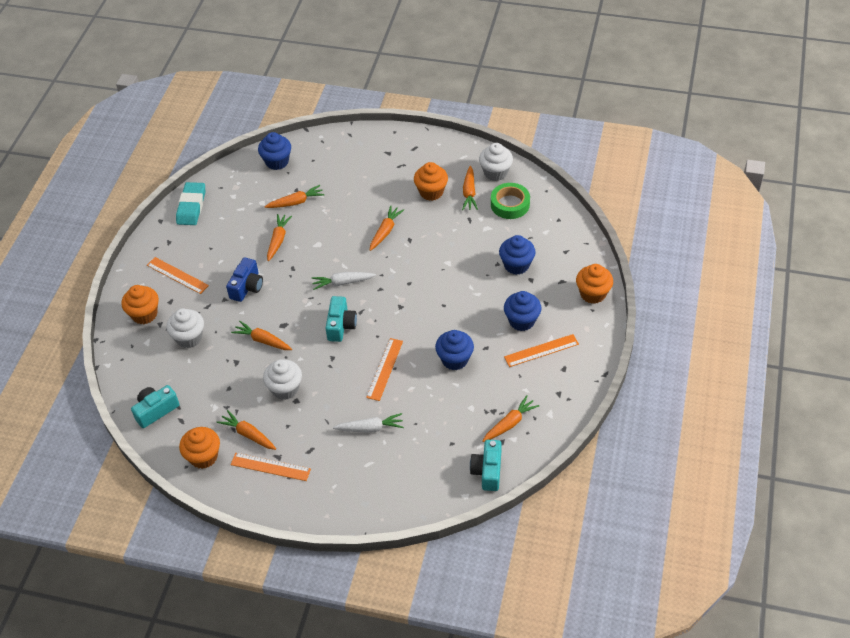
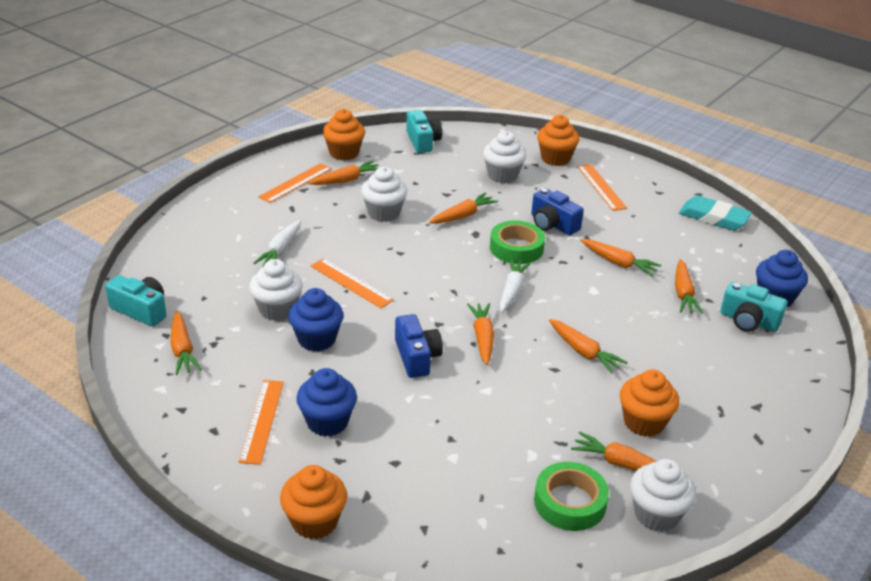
camera: 110 degrees right, 15 degrees down
(177, 275) = (601, 187): orange ruler -> orange ruler turned 75 degrees counterclockwise
(290, 296) = (516, 248): none -> green tape
(341, 325) = (443, 271): turquoise camera -> turquoise camera (748, 321)
(401, 280) = (482, 338): none -> orange carrot
(438, 395) = (277, 309): none -> white cupcake
(439, 304) = (416, 357): none -> blue camera
(516, 265) = (434, 458): blue cupcake -> none

